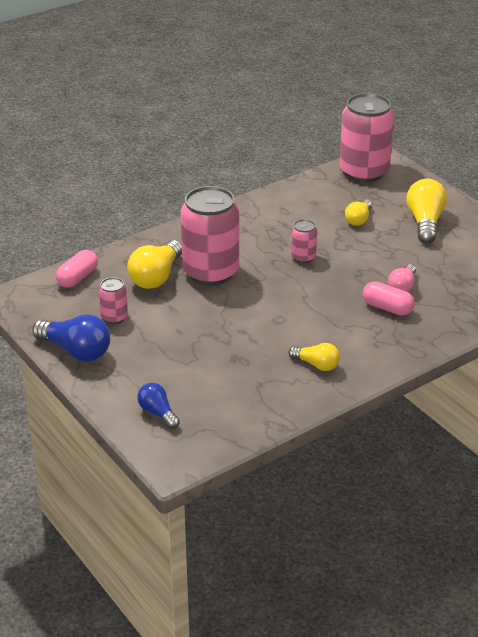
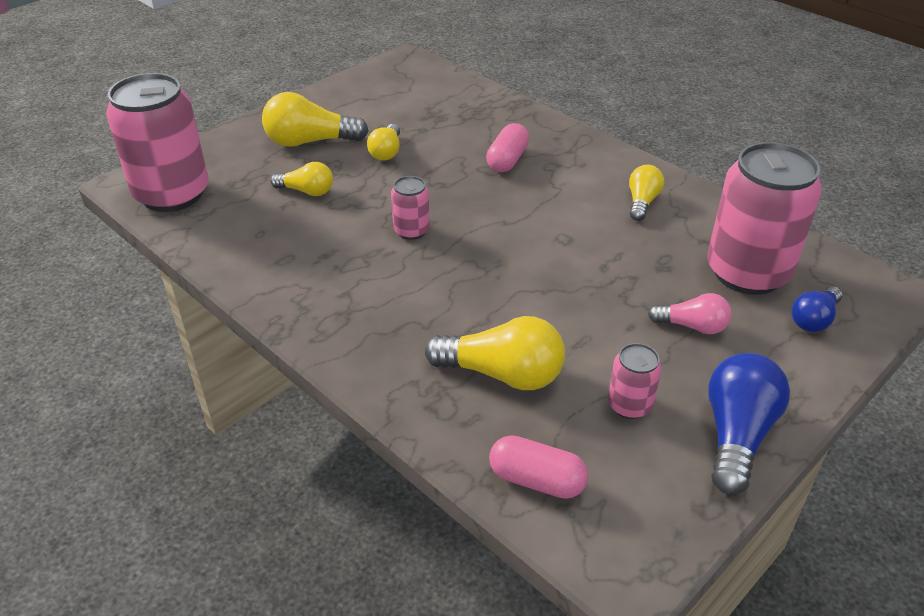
camera: 100 degrees left, 5 degrees up
(210, 272) = (472, 315): pink can -> pink can (747, 272)
(402, 286) = (459, 152): pink light bulb -> pink light bulb (692, 326)
(406, 254) = (386, 152): none -> yellow light bulb

